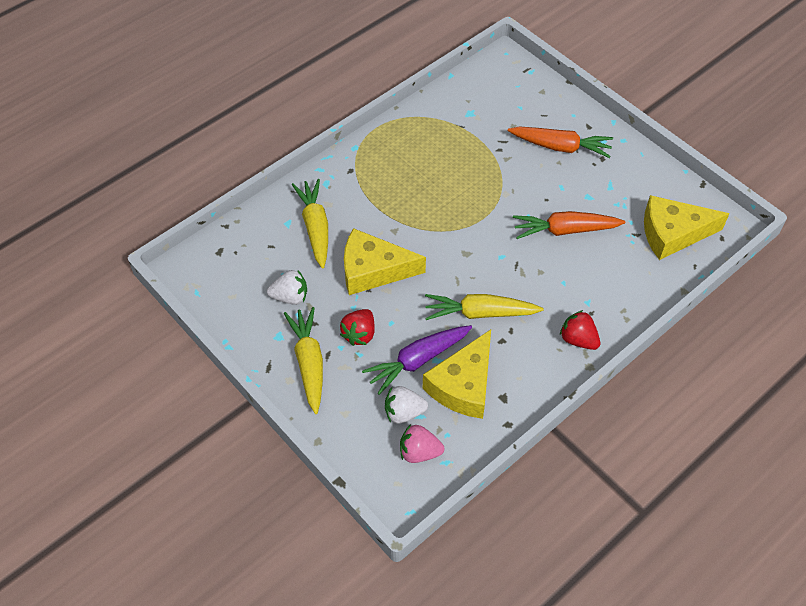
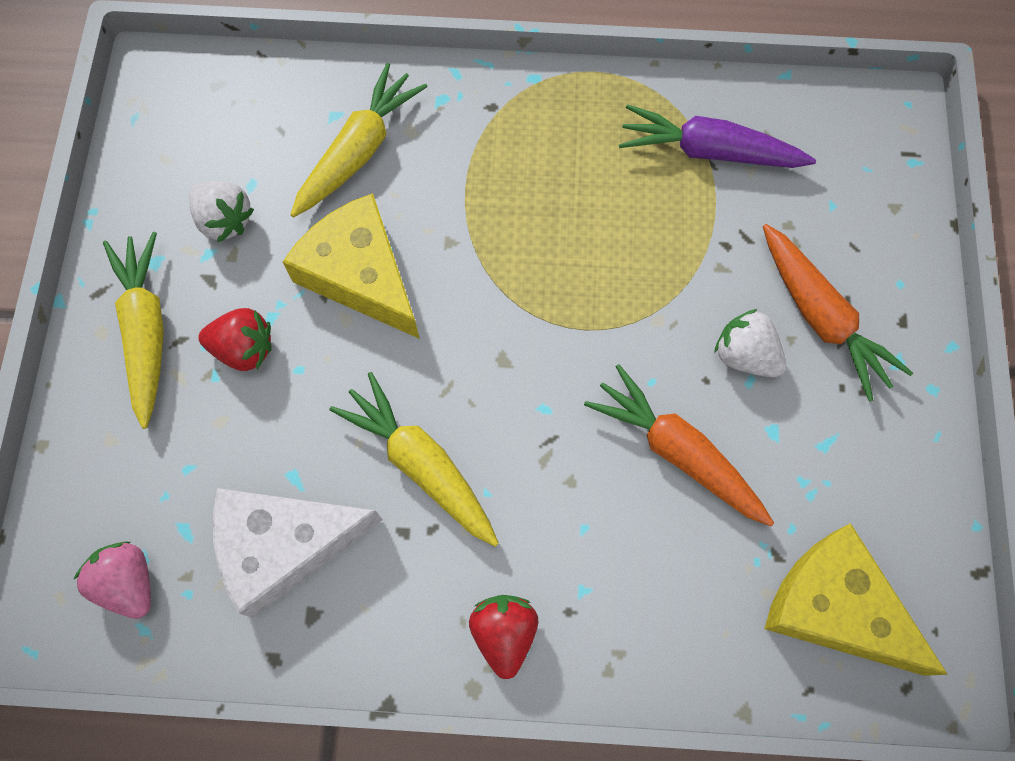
camera: 45 degrees right, 15 degrees up
(309, 363) = (146, 331): yellow carrot -> yellow carrot turned 45 degrees counterclockwise
(359, 334) = (244, 349): red strawberry -> red strawberry turned 150 degrees counterclockwise
(403, 412) = (173, 509): white strawberry -> white strawberry (745, 355)
(417, 361) = (269, 454): purple carrot -> purple carrot (709, 151)
(463, 385) = (284, 546): yellow cheese -> white cheese

